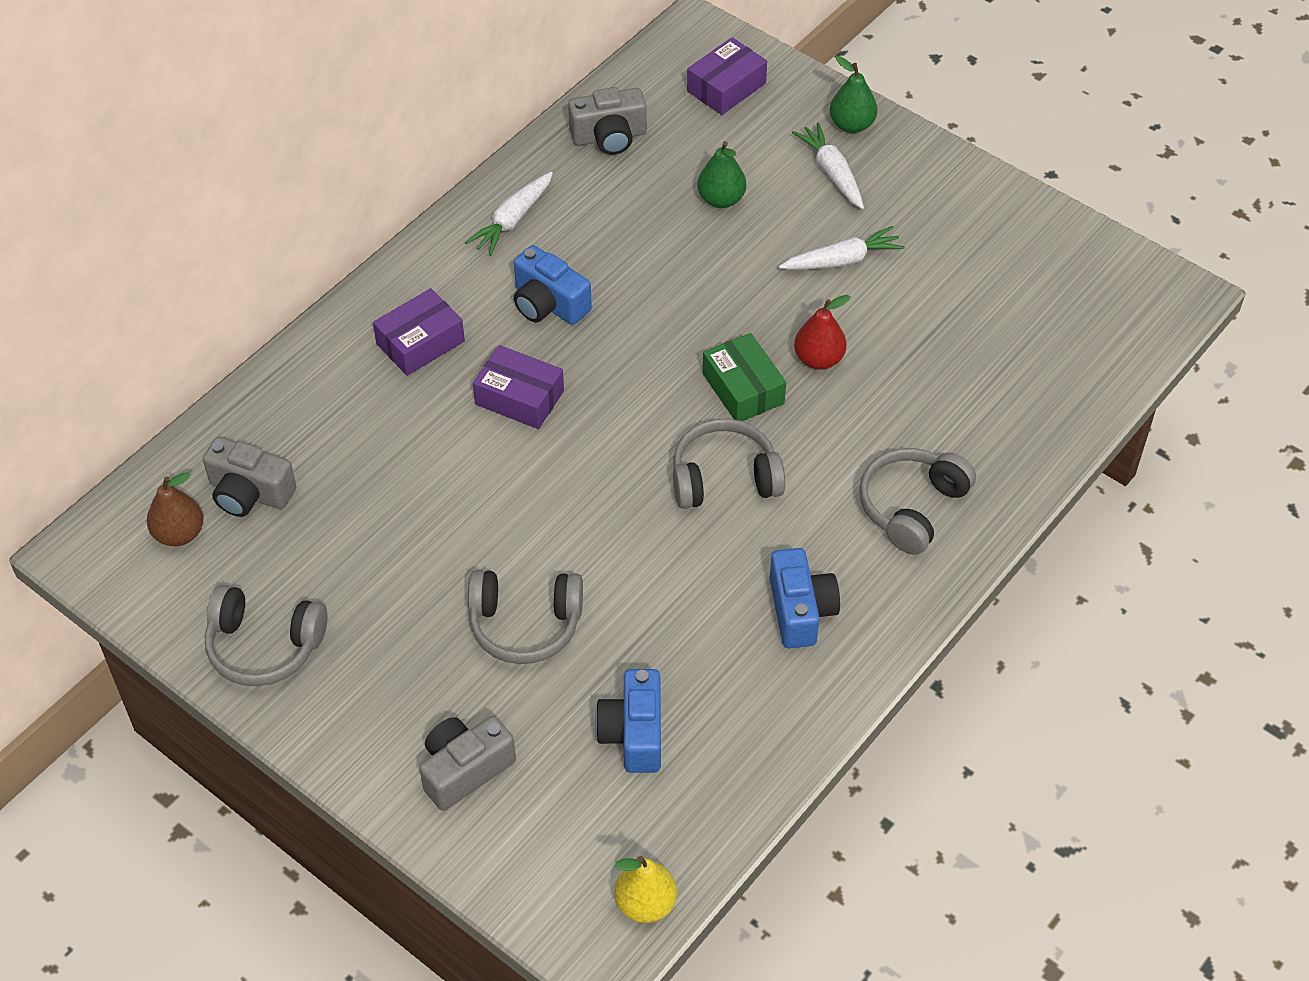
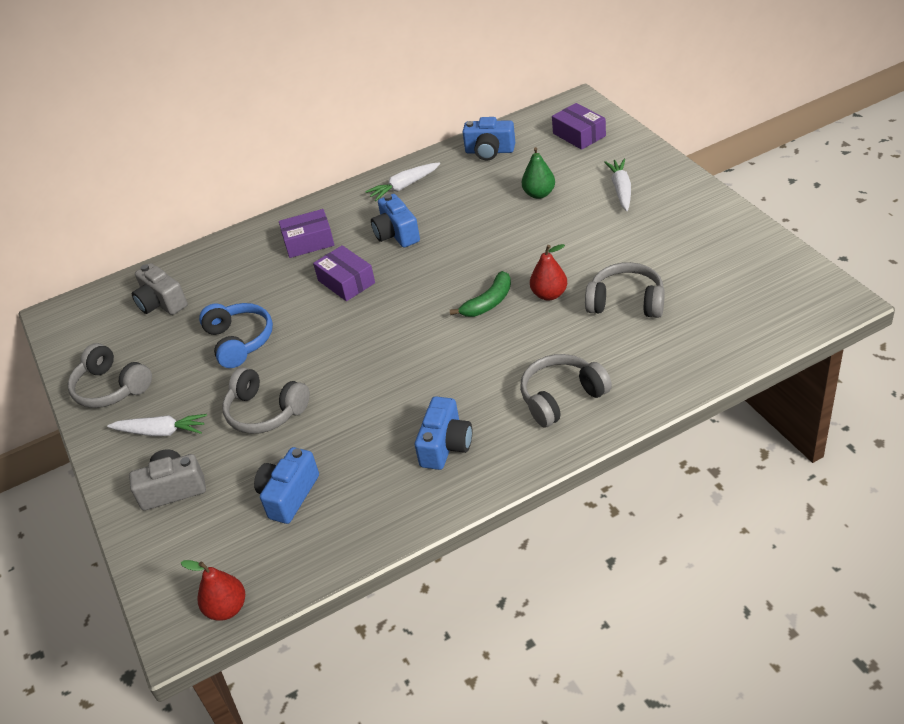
camera: 30 degrees right, 10 degrees down
(179, 533) = (110, 317): brown pear -> none
(416, 527) = (239, 341): none -> blue headphones
(609, 137) = (489, 151): grey camera -> blue camera
(645, 903) = (227, 608): yellow pear -> red pear
(724, 478) = (444, 352): grey headphones -> grey headphones (626, 302)
(726, 87) = (579, 135): purple box -> purple box turned 75 degrees clockwise
(743, 388) = (488, 302): green box -> green banana
(842, 260) = (599, 240): white carrot -> white carrot (161, 432)
(851, 125) = (650, 165): green pear -> none

